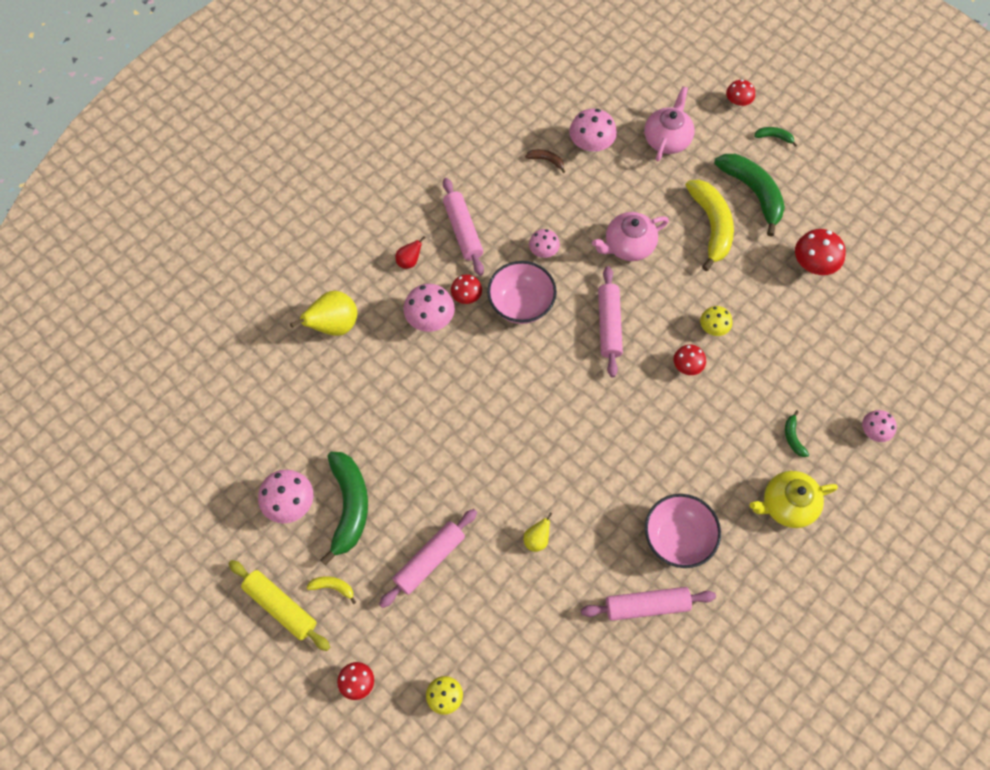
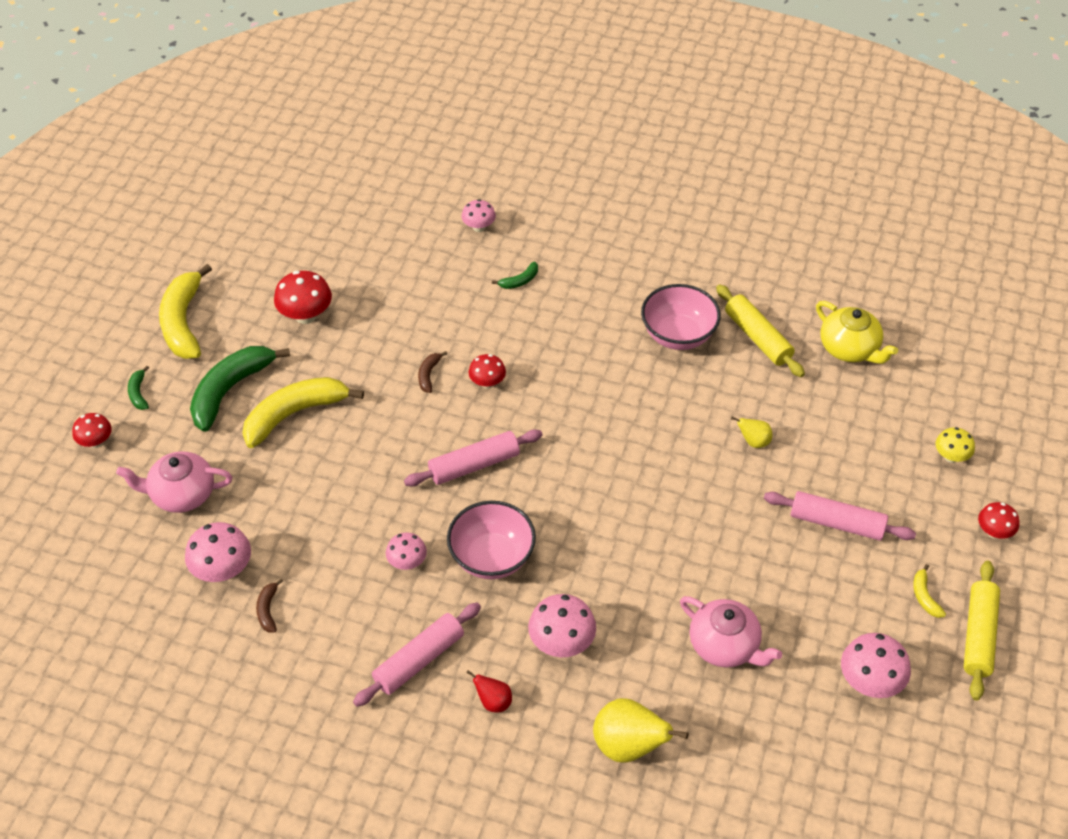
camera: 115 degrees left, 15 degrees down
(349, 506) = (833, 622): green banana -> none
(466, 296) = (510, 617): red mushroom -> none
(628, 245) = (358, 482): pink teapot -> pink teapot (725, 646)
(646, 606) = (757, 337): pink rolling pin -> yellow rolling pin
(713, 328) = (428, 375): yellow mushroom -> brown banana
(787, 505) = (592, 268): yellow teapot -> yellow teapot (849, 348)
(837, 182) = (183, 322): none -> yellow banana

